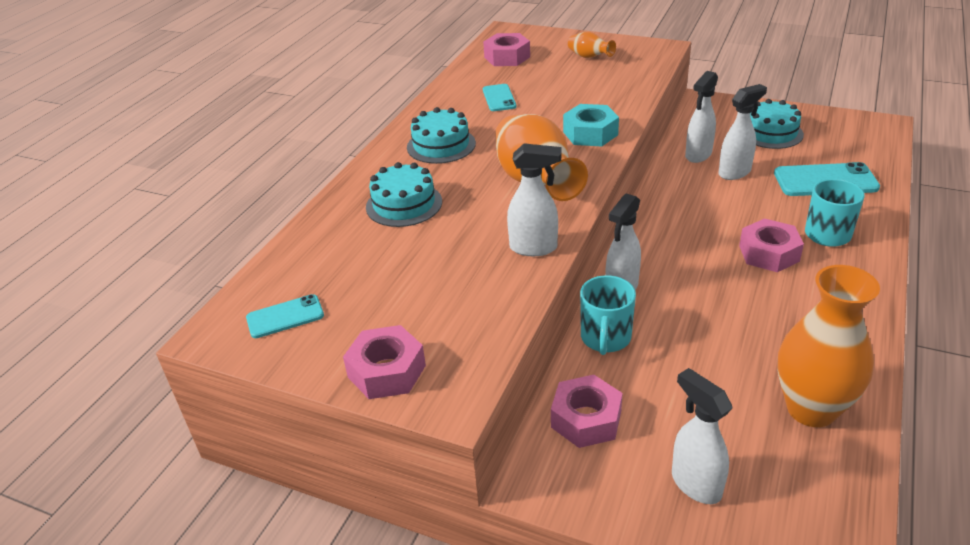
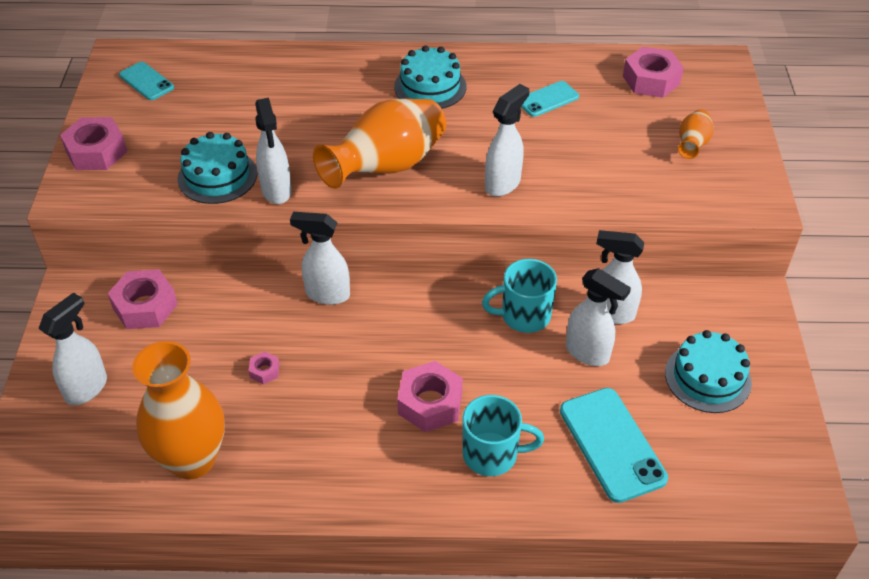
camera: 65 degrees right, 10 degrees up
(404, 204) = (318, 94): turquoise cake -> turquoise cake (217, 176)
(590, 133) = (503, 184): turquoise nut -> white spray bottle
(605, 338) = (250, 298): turquoise mug -> turquoise mug (524, 316)
(707, 342) = (264, 371): none -> pink nut

